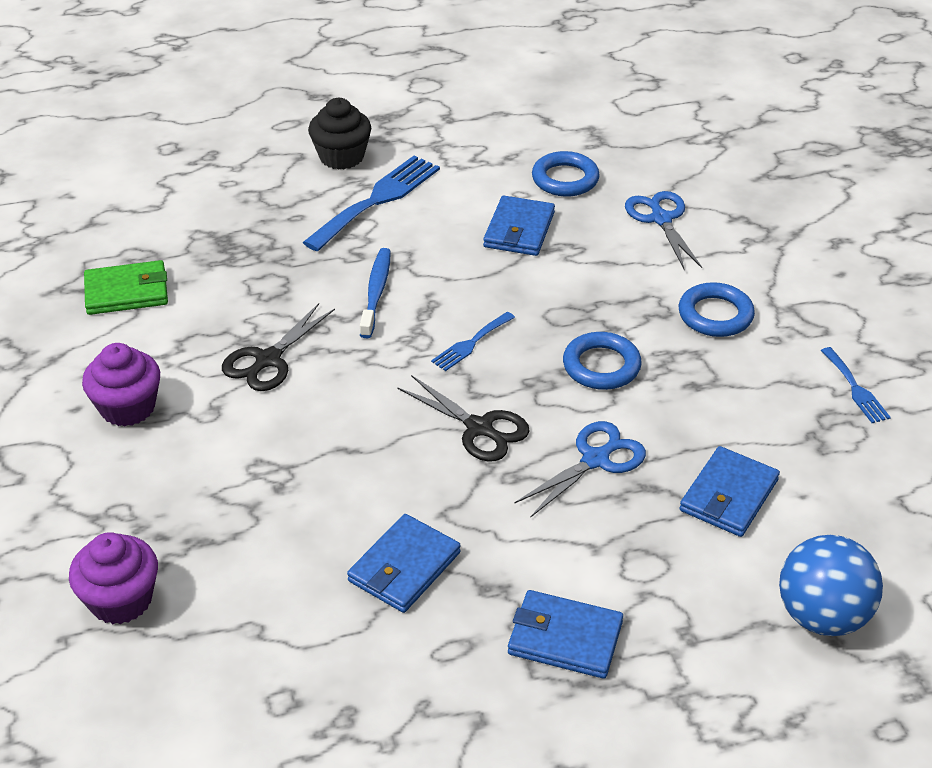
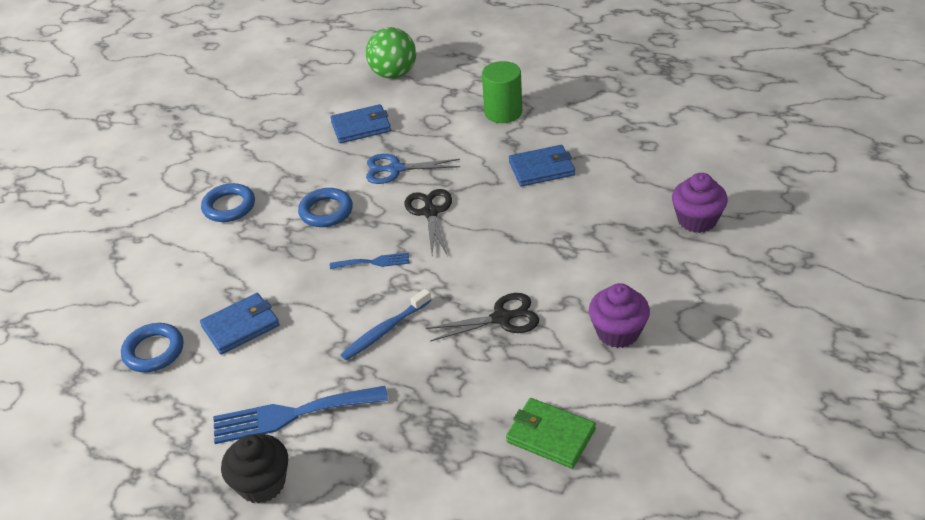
camera: 135 degrees left, 0 degrees up
(564, 638) = (503, 112): blue wallet -> green cylinder
(661, 219) = (154, 282): blue scissors -> none
(822, 616) = (393, 74): blue ball -> green ball
(855, 388) = (233, 139): blue fork -> none

